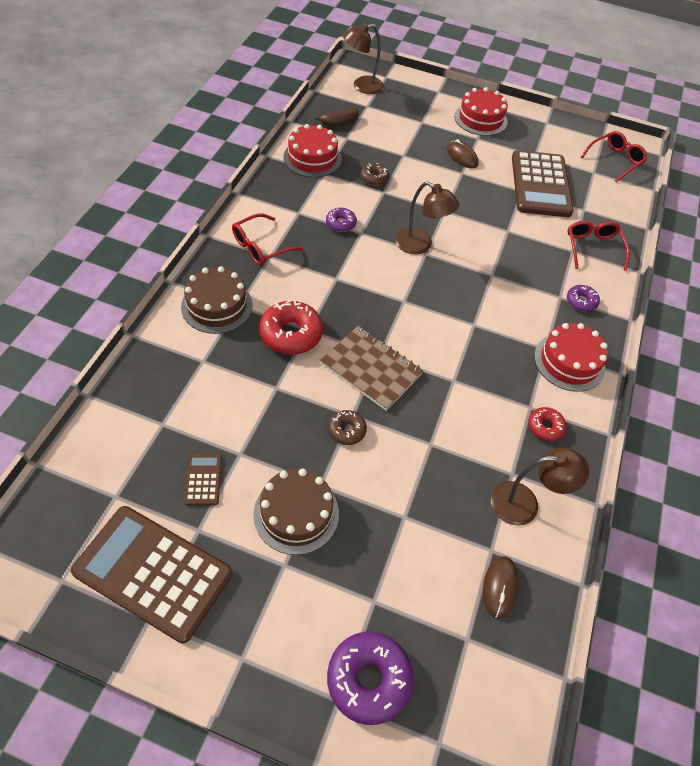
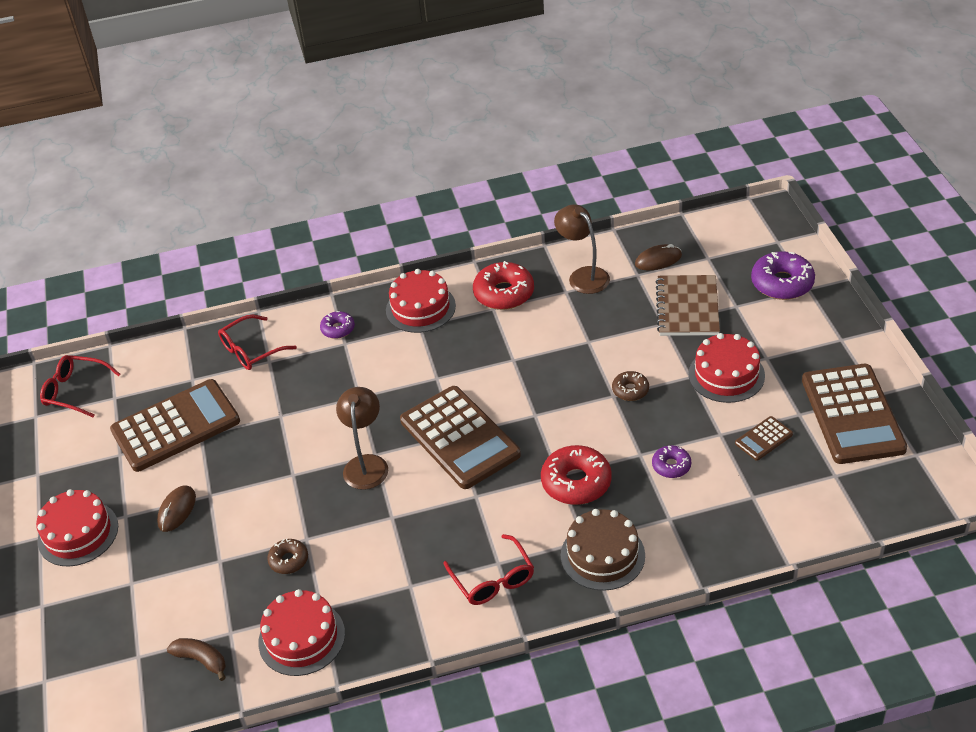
camera: 115 degrees left, 10 degrees down
(261, 247) = (493, 579): red glasses -> red glasses turned 45 degrees clockwise
(296, 513) = (726, 375): brown cake -> red cake
(341, 223) = (393, 541): purple donut -> purple donut (671, 466)
(362, 86) = (92, 691): brown lamp -> none
(371, 369) = (556, 411): brown notebook -> brown notebook (687, 307)
(398, 301) = (459, 438): none -> brown calculator
(545, 427) = (504, 293): red donut -> red donut, size x1.80

